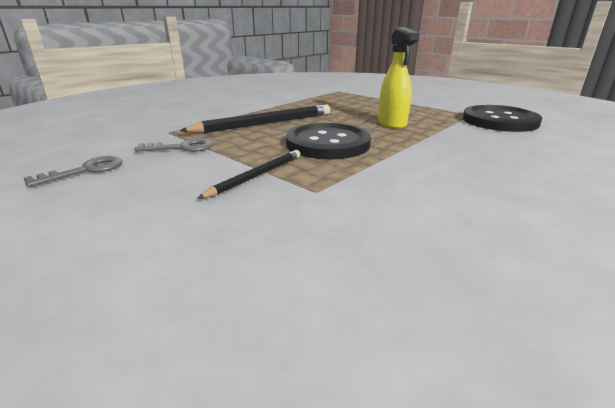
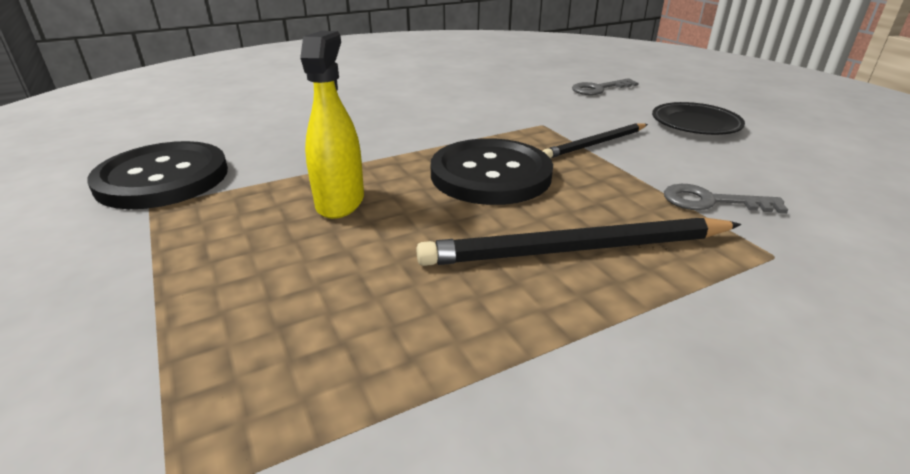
camera: 160 degrees left, 5 degrees up
(85, 171) = (808, 179): grey key -> grey key (599, 89)
(128, 221) = (695, 124): none -> black plate

